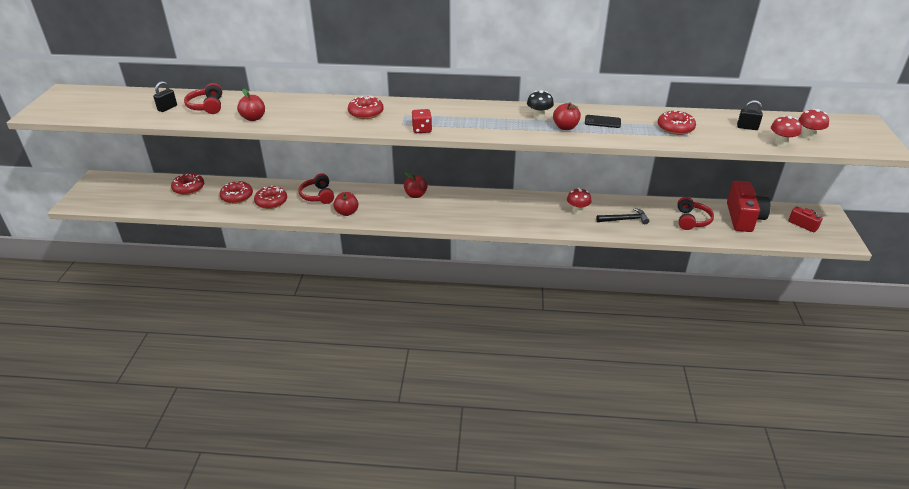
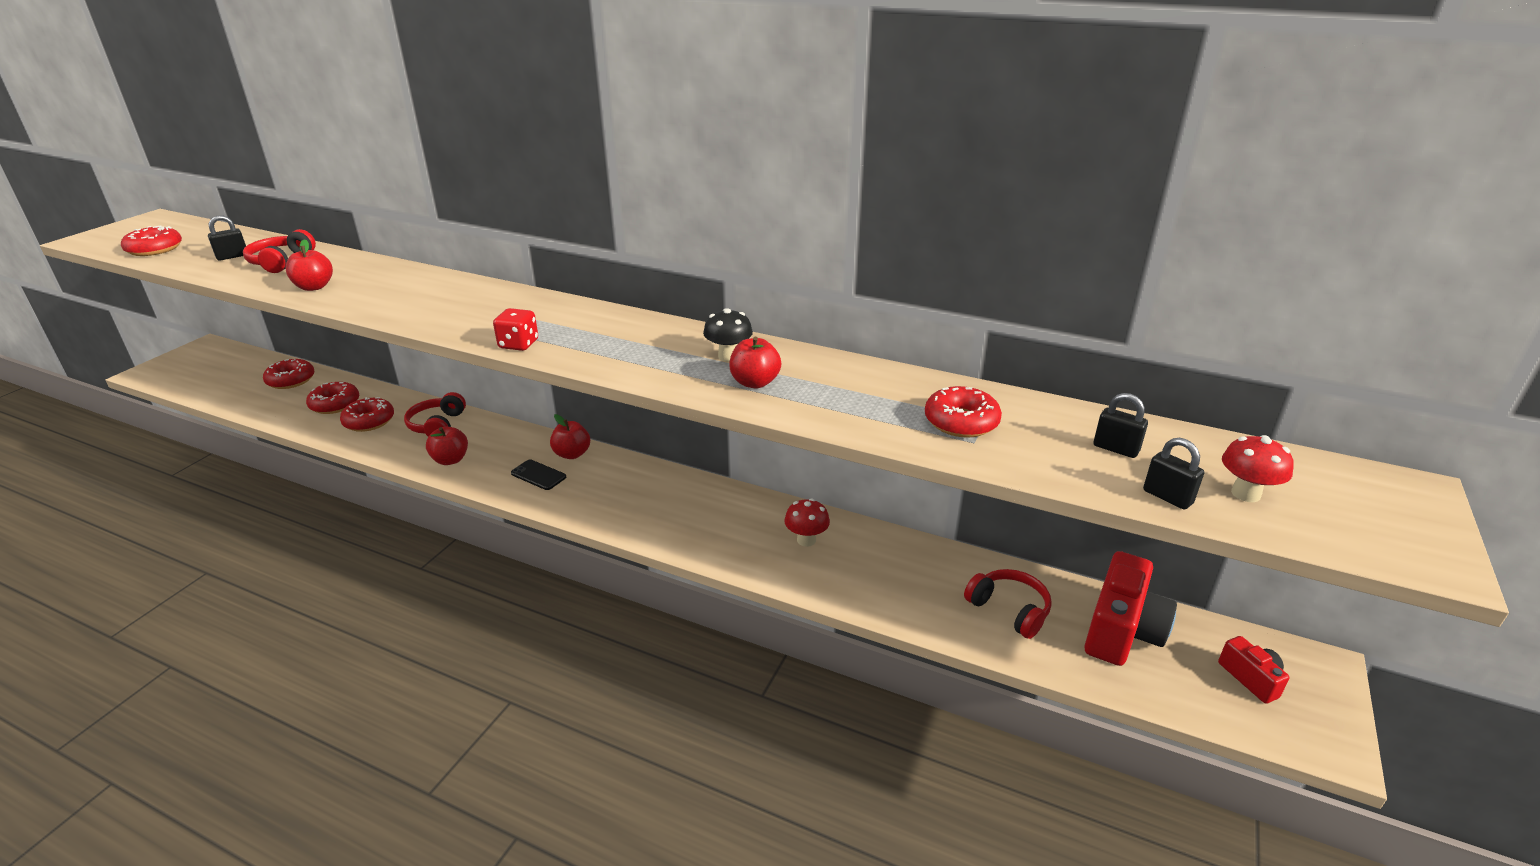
camera: 20 degrees right, 5 degrees down
(366, 113) = (470, 305): red donut -> red donut (155, 249)
(602, 122) = (831, 385): black phone -> black phone (538, 475)
(624, 219) = (879, 577): black hammer -> none
(691, 220) = (1009, 609): red headphones -> red headphones turned 75 degrees counterclockwise
(781, 143) = (1167, 497): red mushroom -> black padlock

